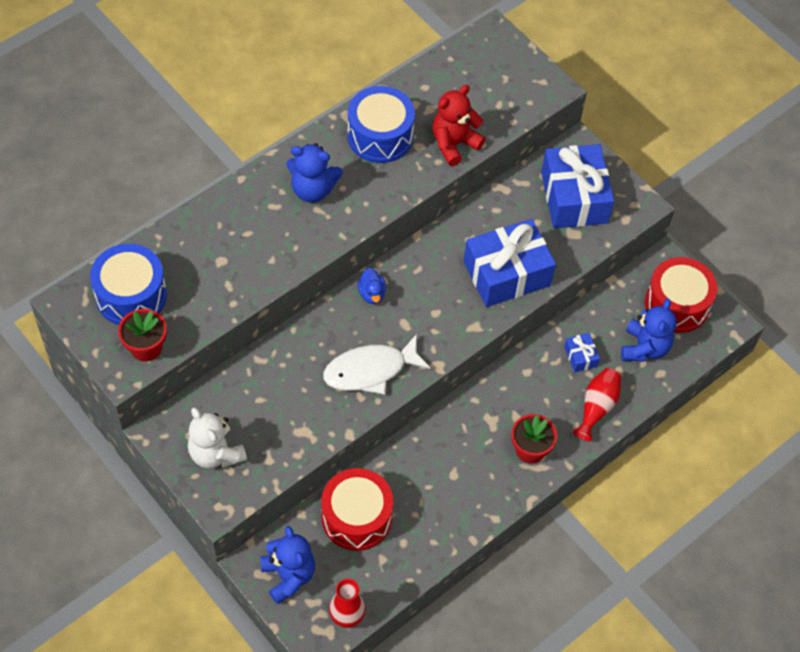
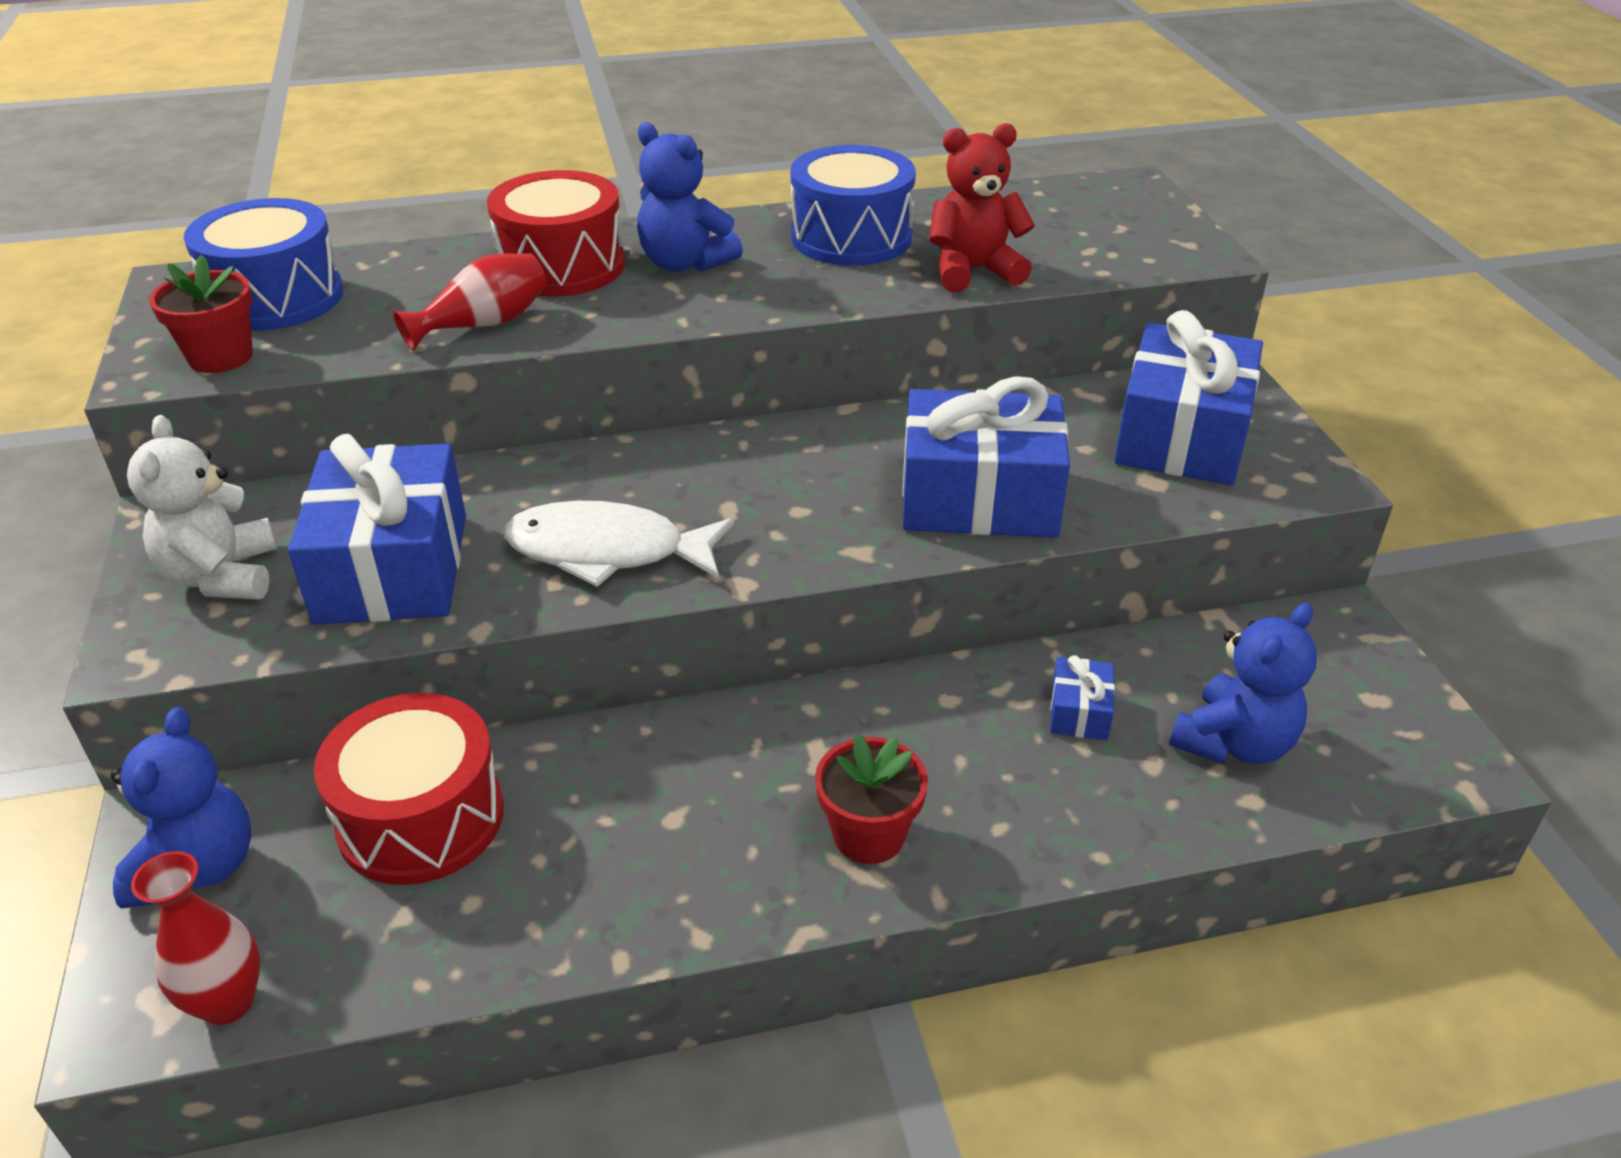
camera: 30 degrees right, 20 degrees down
(286, 418) = (392, 568): none -> blue gift
(372, 294) = (704, 454): blue duck -> none
(597, 407) = (1067, 811): red vase -> red vase (484, 324)
(677, 304) = (1344, 695): red drum -> red drum (562, 266)

